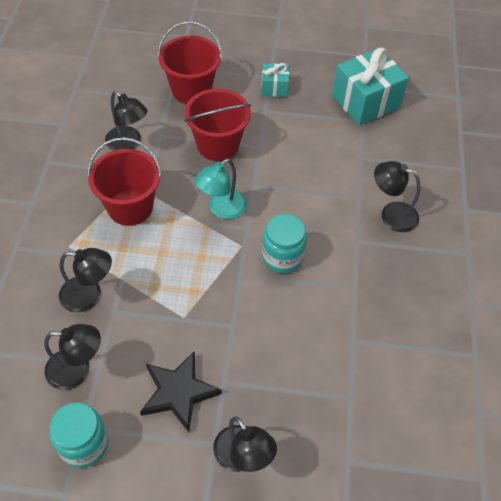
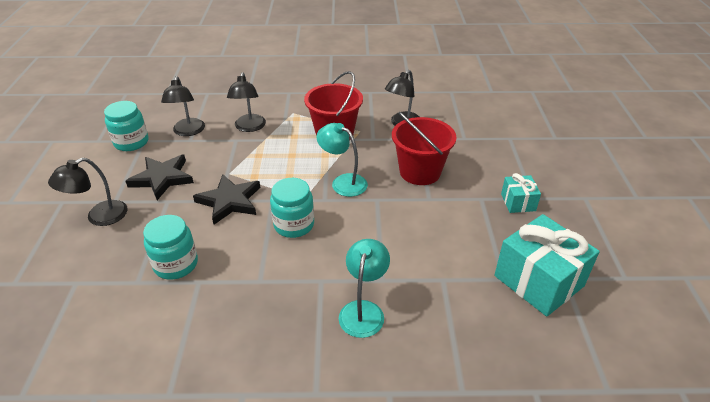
camera: 85 degrees right, 15 degrees down
(191, 90) = (483, 149): red bucket -> none
(236, 315) = (230, 201): none -> black star
(328, 363) = (176, 264): none -> turquoise jar
(391, 214) = (363, 310): black lamp -> turquoise lamp

